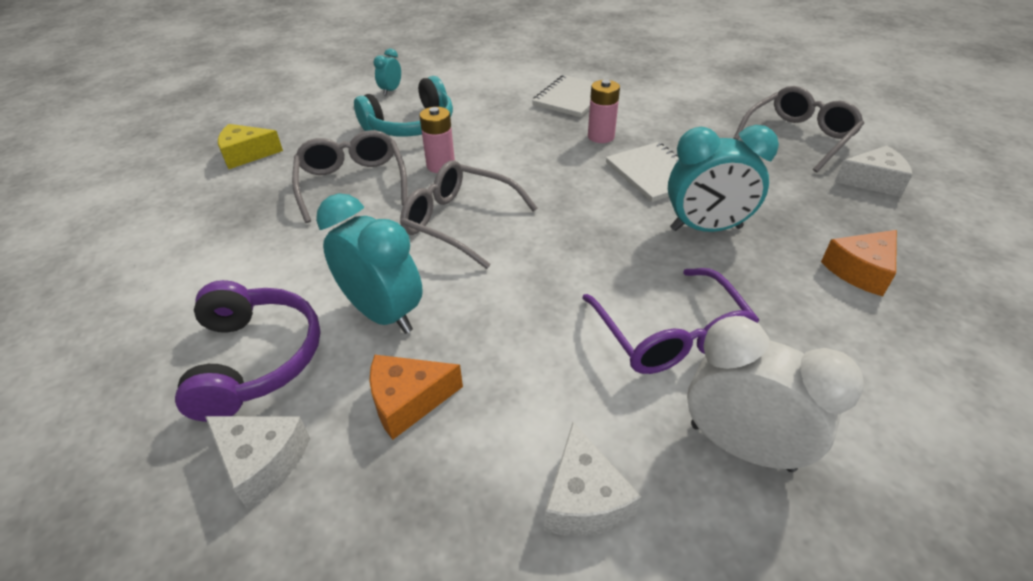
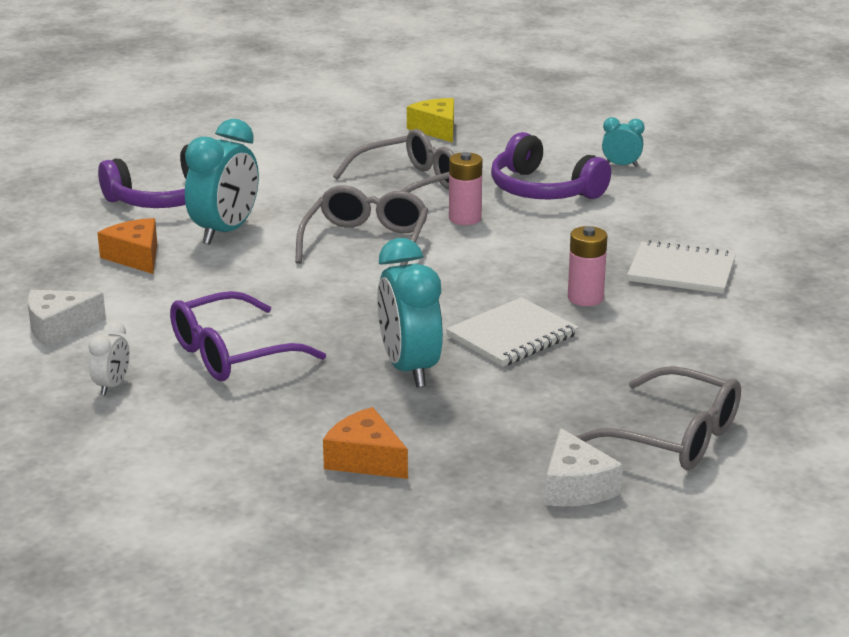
camera: 75 degrees right, 15 degrees down
(262, 462) = (76, 221): white cheese -> none
(411, 125) = (543, 190): turquoise headphones -> purple headphones
(741, 446) = (112, 386): white clock -> white clock, size x0.50

